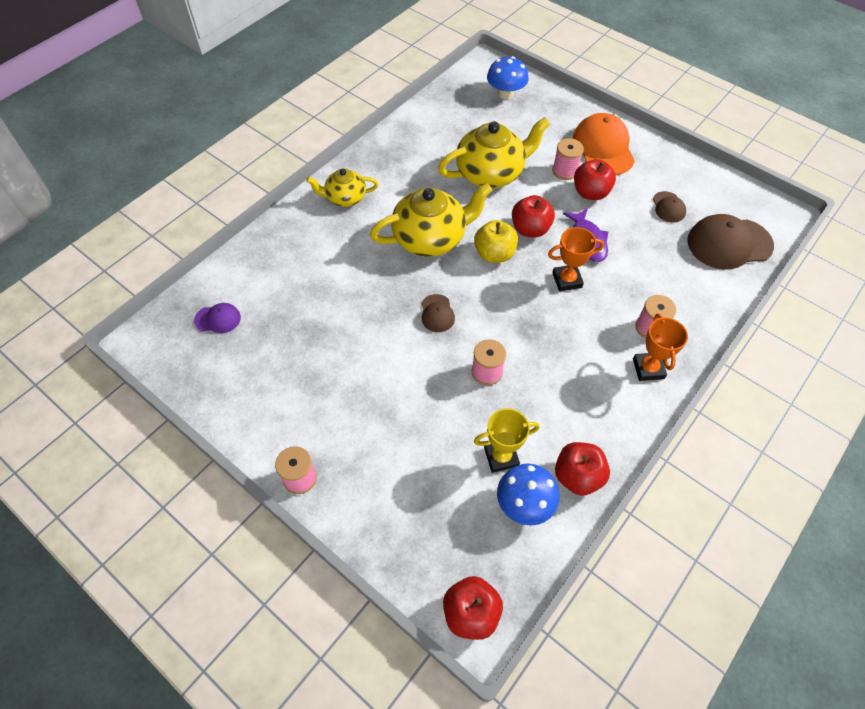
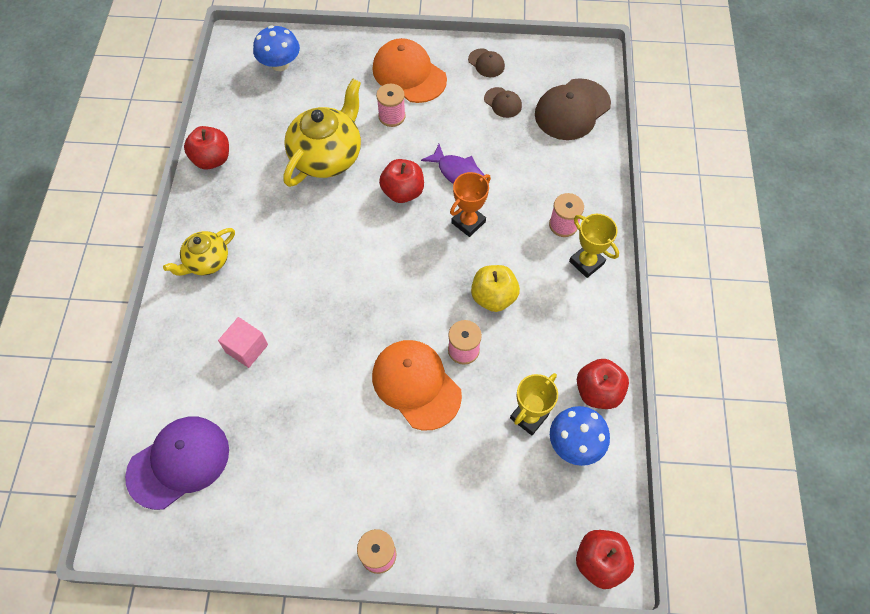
camera: 35 degrees left, 5 degrees up
(218, 319) = (179, 462): purple cap -> purple cap, size x2.02
(325, 272) = (247, 348): none -> pink cube
(428, 374) = (416, 385): none -> orange cap
(430, 238) = (321, 254): yellow teapot -> none
(437, 313) = (381, 323): brown cap -> brown cap (486, 63)
(494, 254) = (389, 235): yellow apple -> yellow apple (493, 297)
(590, 193) = (429, 125): red apple -> red apple (212, 159)
(648, 368) = (586, 262): orange trophy -> yellow trophy

